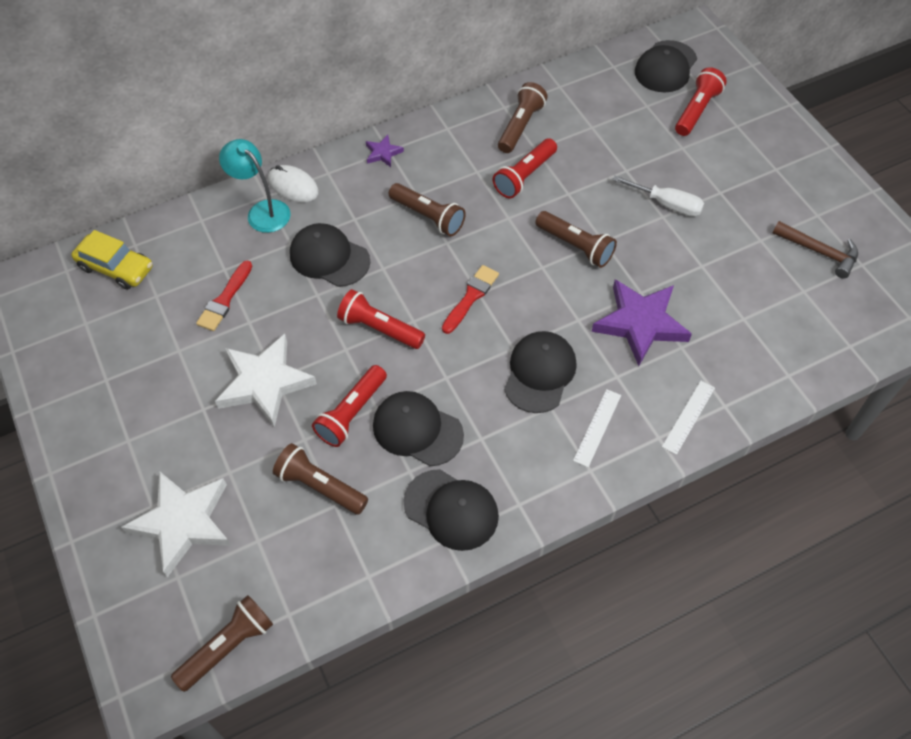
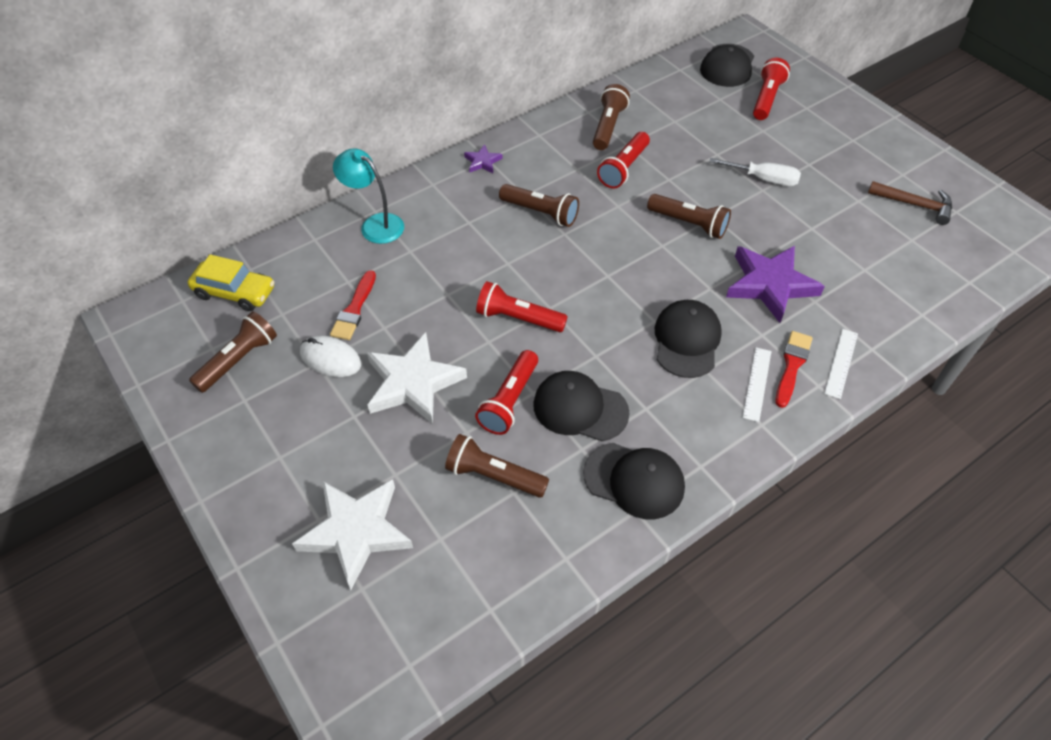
camera: 10 degrees left, 5 degrees down
(228, 646) = (433, 653): brown flashlight -> brown flashlight (239, 360)
(293, 186) = (401, 199): white mouse -> white mouse (330, 358)
(329, 257) = (452, 259): black cap -> none
(471, 297) = (601, 279): red brush -> red brush (792, 366)

